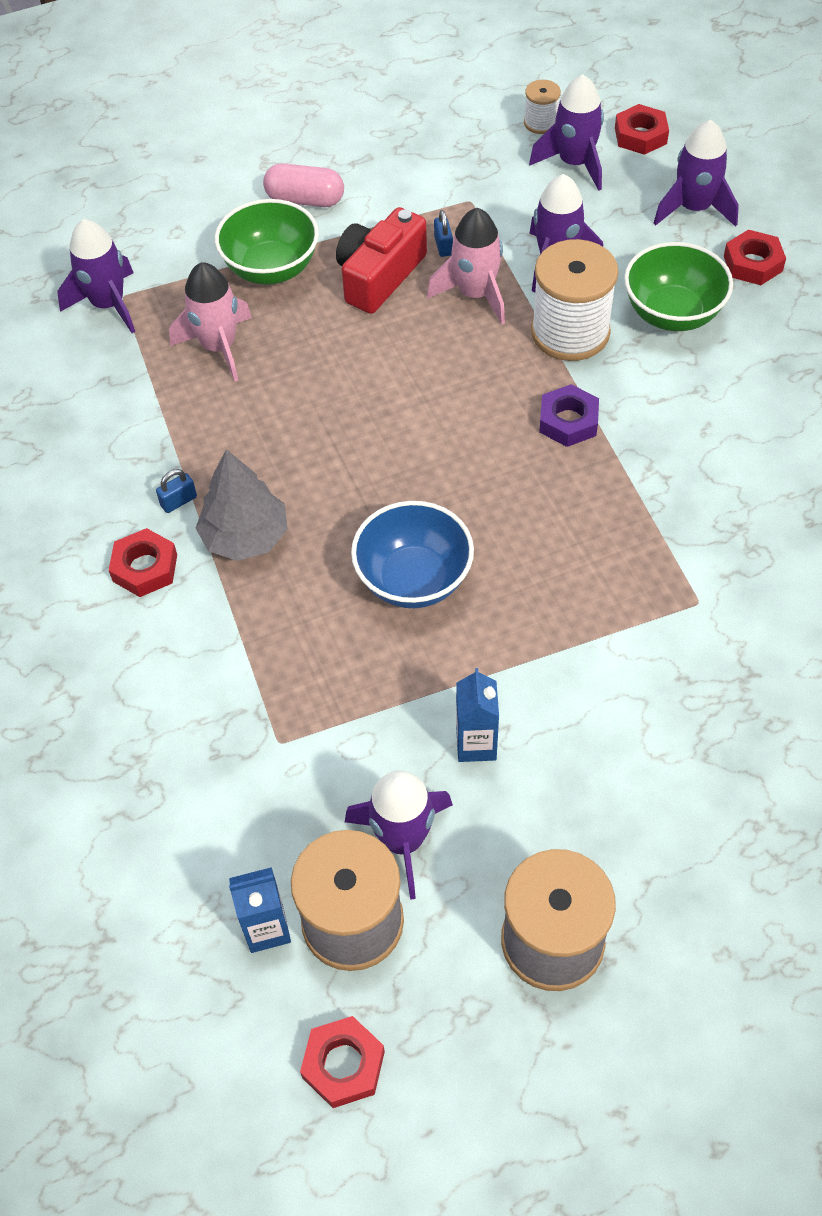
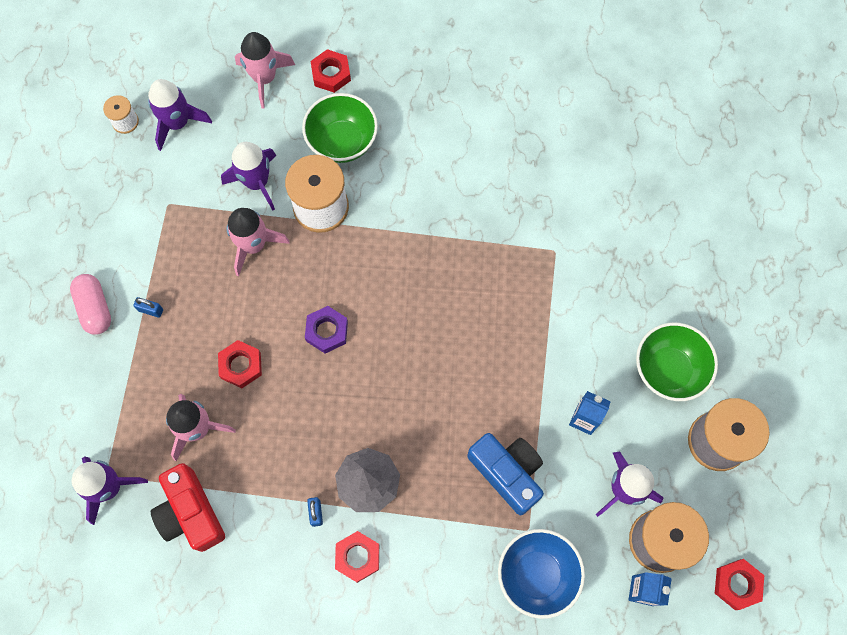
camera: 65 degrees left, 15 degrees up
(271, 268) = (147, 361): green bowl -> green bowl (668, 370)
(305, 200) = (95, 308): pink capsule -> pink capsule turned 60 degrees counterclockwise
(345, 683) = (507, 473): none -> blue camera
(379, 276) = (199, 295): red camera -> red camera (191, 513)
(413, 579) = (456, 397): blue bowl -> blue bowl (537, 575)
(443, 246) = (198, 242): blue padlock -> blue padlock (150, 310)
(568, 421) = (389, 247): purple nut -> purple nut (327, 331)
(640, 135) = (179, 70): red nut -> red nut (241, 365)
(693, 208) = (264, 78): purple rocket -> pink rocket

